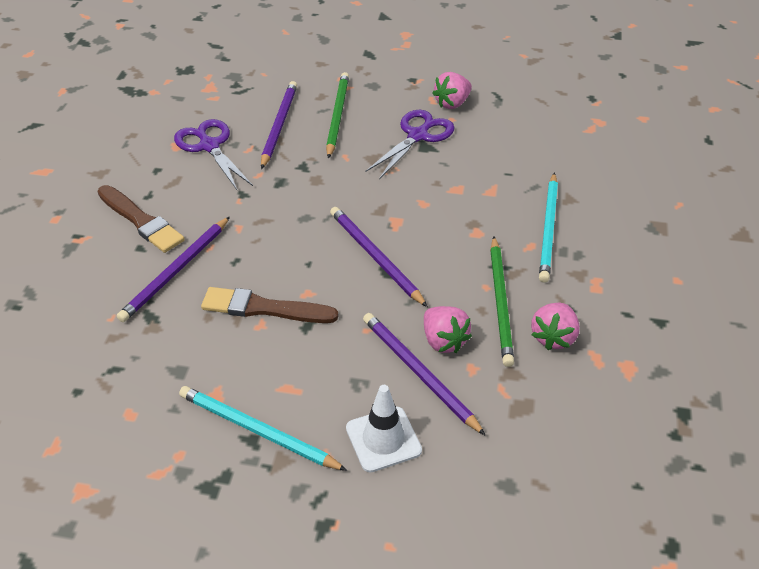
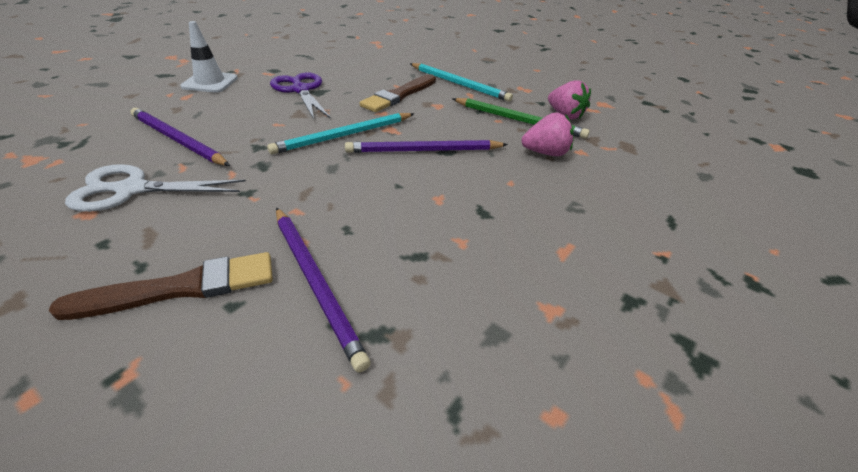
camera: 65 degrees left, 5 degrees down
(209, 146) = (132, 189): purple scissors -> white scissors
(257, 430) = (619, 291): turquoise pencil -> turquoise pencil (344, 136)
(264, 308) = (438, 231): brown brush -> brown brush (399, 95)
(337, 116) = (218, 110): green pencil -> none
(383, 439) = (648, 215): white traffic cone -> white traffic cone (210, 82)
(419, 373) = (576, 174): purple pencil -> none
(452, 103) = (284, 69): pink strawberry -> none

